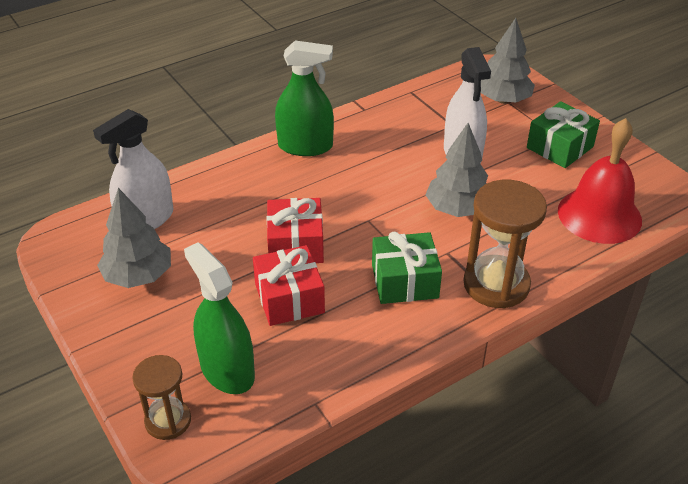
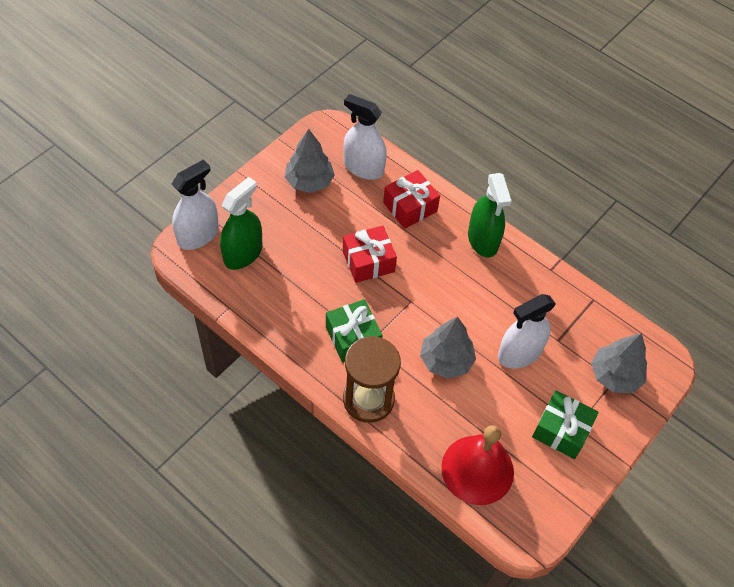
camera: 70 degrees right, 15 degrees up
(168, 421) = (198, 235): brown hourglass -> white spray bottle
(289, 298) = (314, 271): red gift -> red gift (410, 207)

